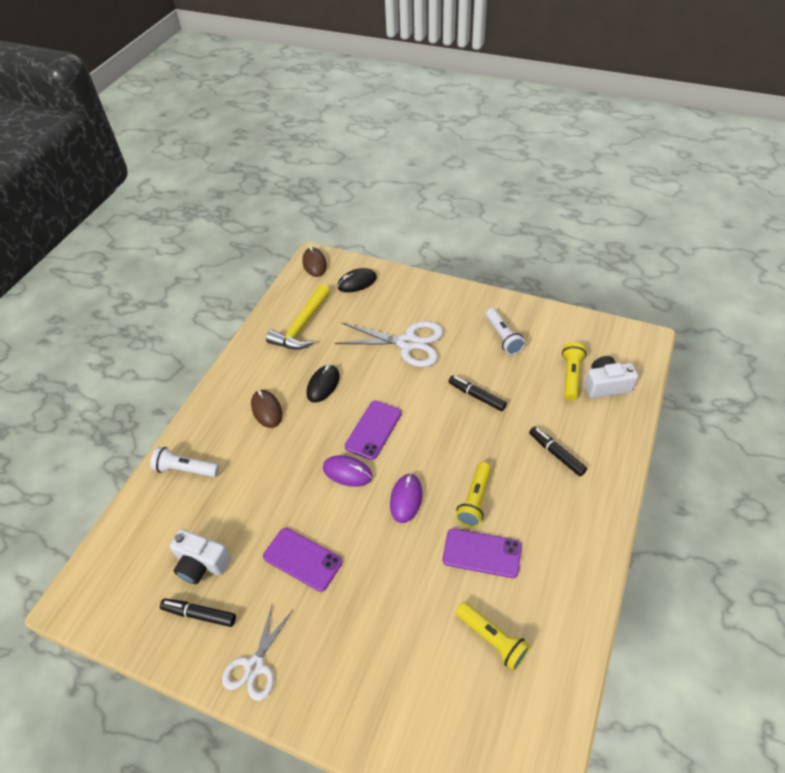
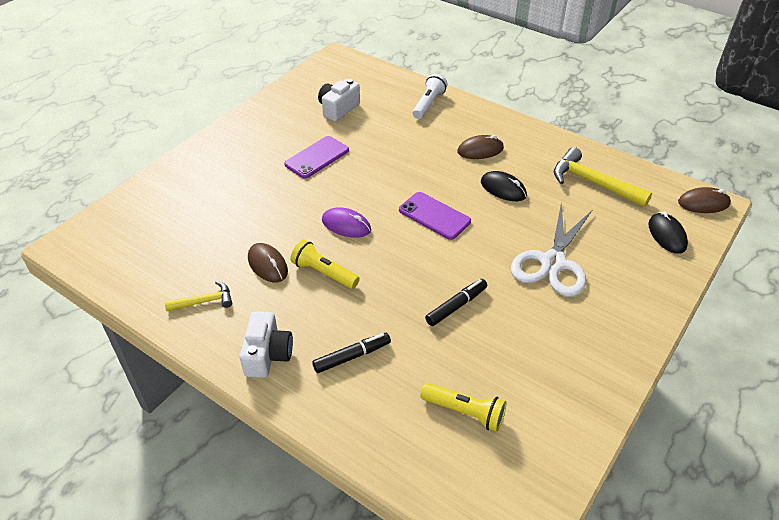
camera: 100 degrees right, 5 degrees down
(199, 614) = (298, 107): black marker -> none
(255, 666) = (246, 128): white scissors -> none
(347, 472) = (390, 192): purple mouse -> none
(482, 553) = (268, 265): purple phone -> brown mouse
(492, 639) = (190, 253): yellow flashlight -> none
(503, 337) = (549, 357): white flashlight -> none
(549, 595) = (204, 301): none -> yellow hammer
(606, 385) = (439, 448): white camera -> white camera (267, 355)

